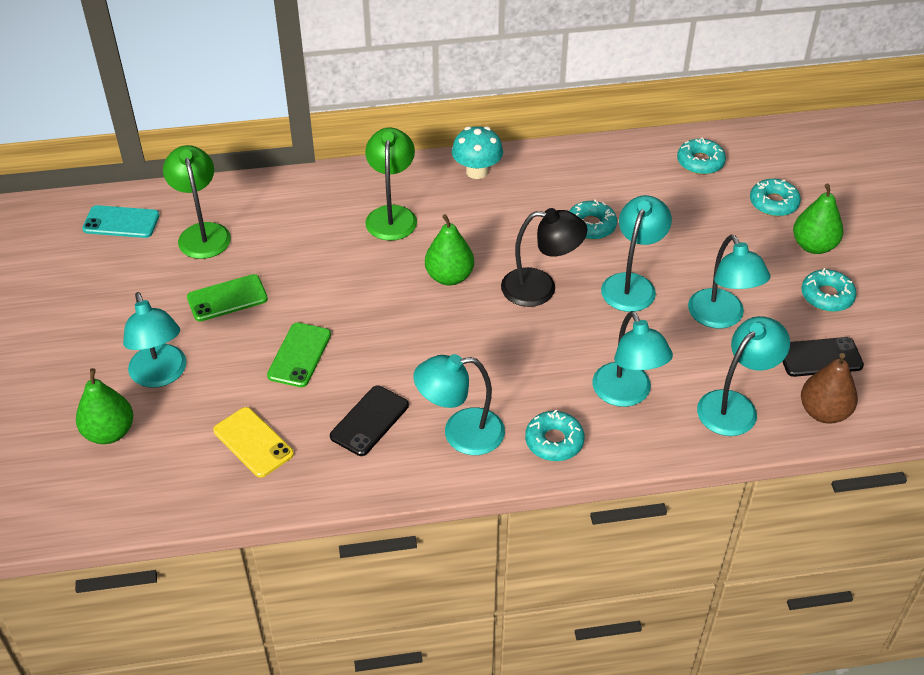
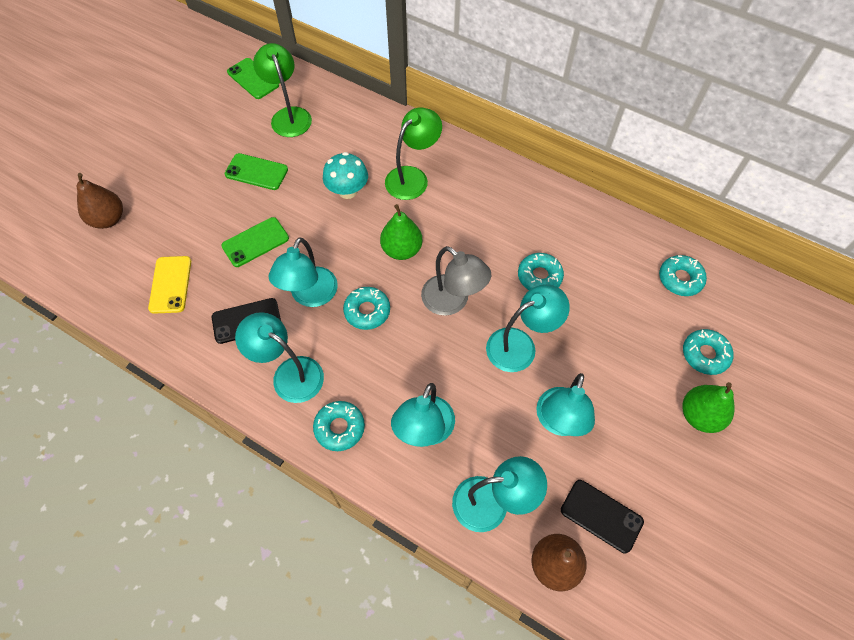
camera: 40 degrees right, 15 degrees up
(109, 432) = (108, 219): green pear -> brown pear
(121, 222) = (253, 79): turquoise phone -> green phone
(161, 375) = (170, 200): turquoise lamp -> turquoise lamp (310, 296)
(202, 233) = (289, 115): green lamp -> green lamp turned 45 degrees counterclockwise
(477, 171) = (503, 180): turquoise mushroom -> turquoise mushroom (347, 191)
(540, 288) = (452, 302): black lamp -> grey lamp
(827, 296) = (664, 467): turquoise donut -> turquoise donut (367, 311)

